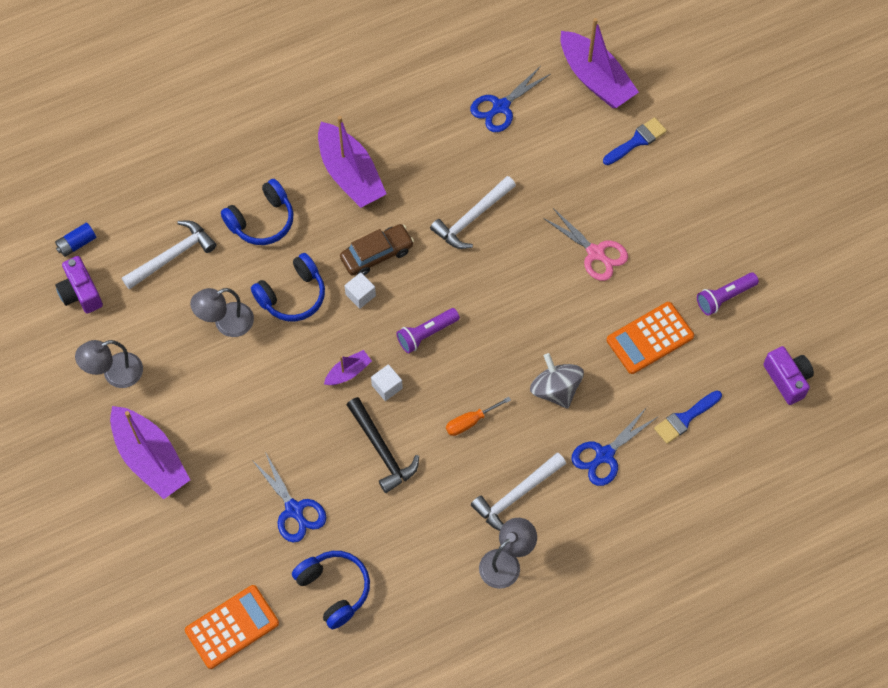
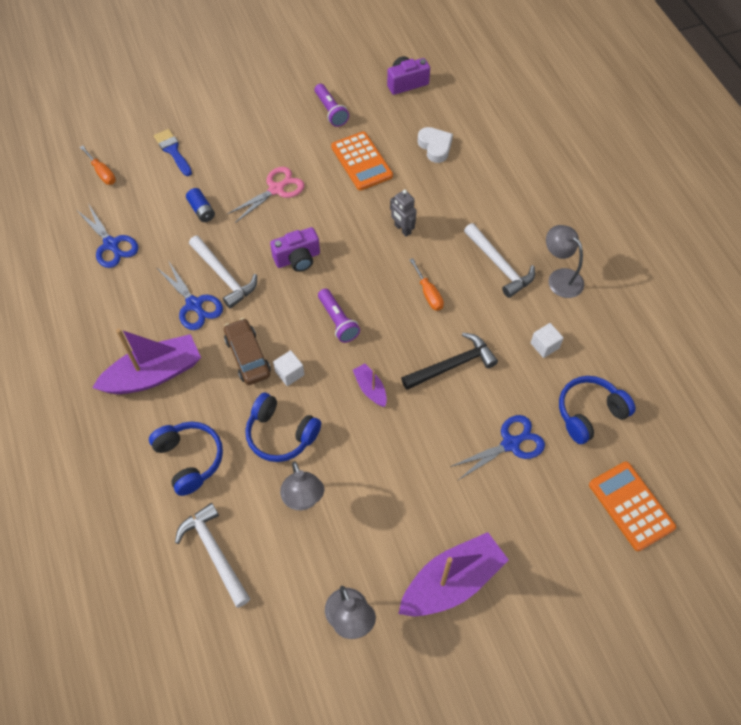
camera: 85 degrees left, 5 degrees down
(77, 244) = (179, 662): blue battery -> blue battery (201, 210)
(81, 293) = (244, 658): purple camera -> purple camera (297, 259)
(292, 295) = (281, 434): blue headphones -> blue headphones turned 150 degrees clockwise
(387, 387) = (388, 357): white cube -> white cube (544, 345)
(555, 389) = (402, 229): grey spinning top -> grey robot
(595, 79) = (102, 173): purple boat -> orange screwdriver
(604, 455) = (464, 201): blue scissors -> blue scissors (194, 304)
(685, 418) = (435, 147): blue brush -> white heart

